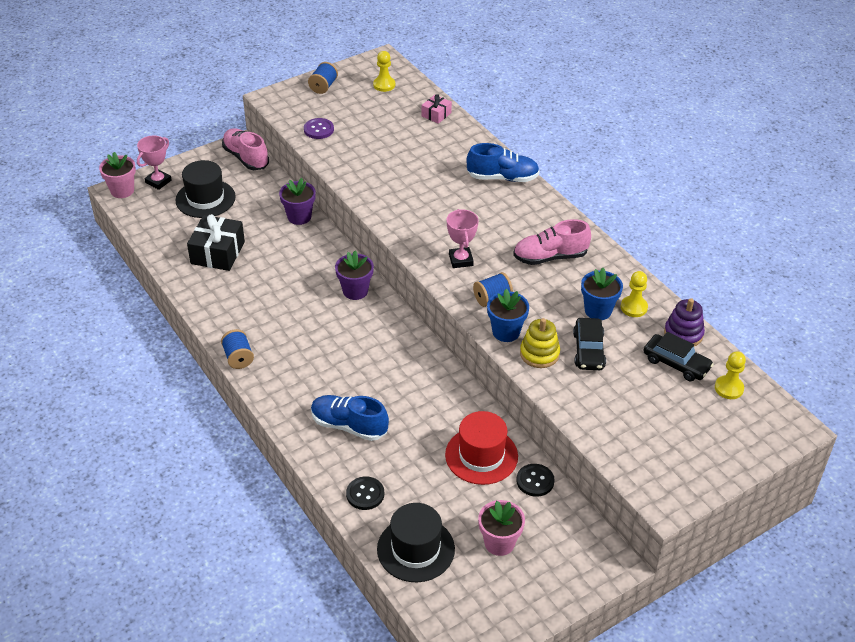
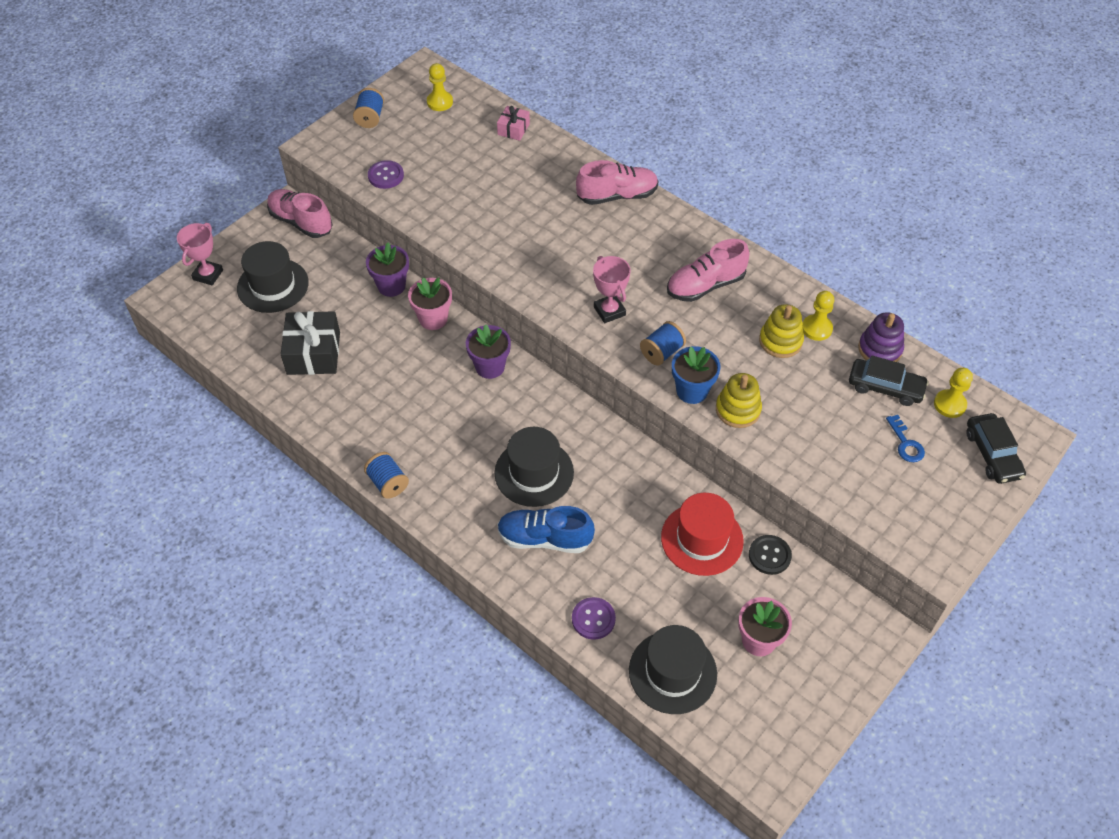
camera: 15 degrees left, 10 degrees up
(122, 190) = (168, 296): pink flower pot -> pink flower pot (433, 319)
(360, 376) = (534, 473): none -> black hat
(365, 494) = (593, 619): black button -> purple button
(502, 177) = (617, 196): blue shoe -> pink shoe
(588, 350) = (788, 393): black car -> black car (992, 454)
(598, 310) = (780, 341): blue flower pot -> yellow stacking toy
(676, 409) = (905, 443): none -> blue key

